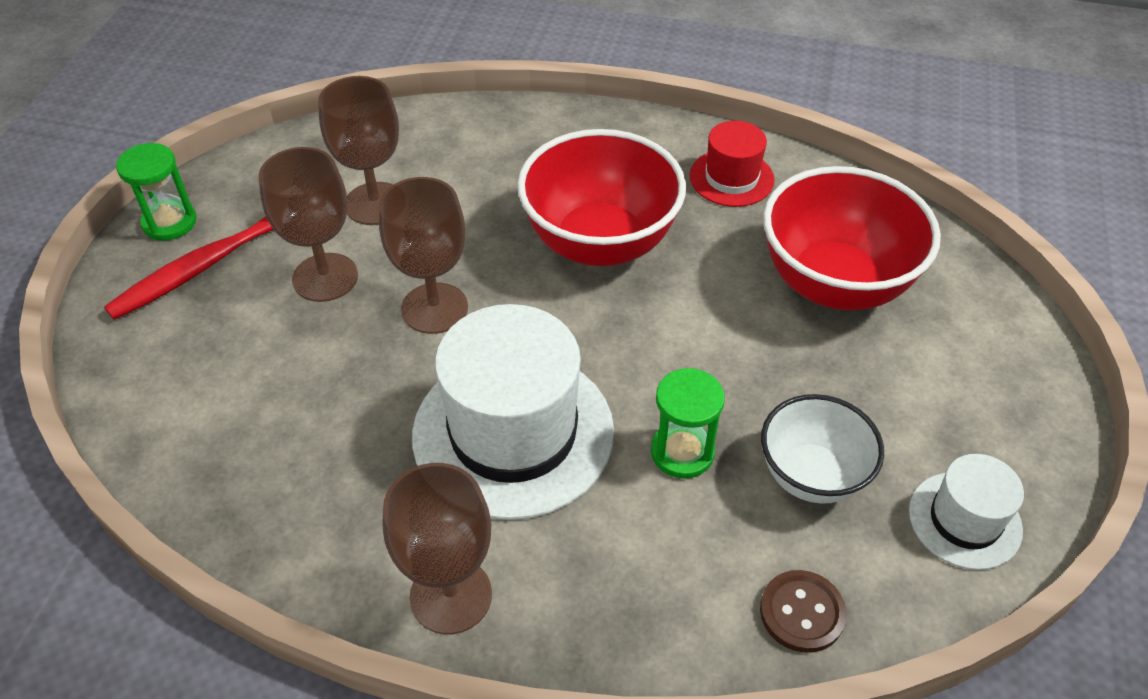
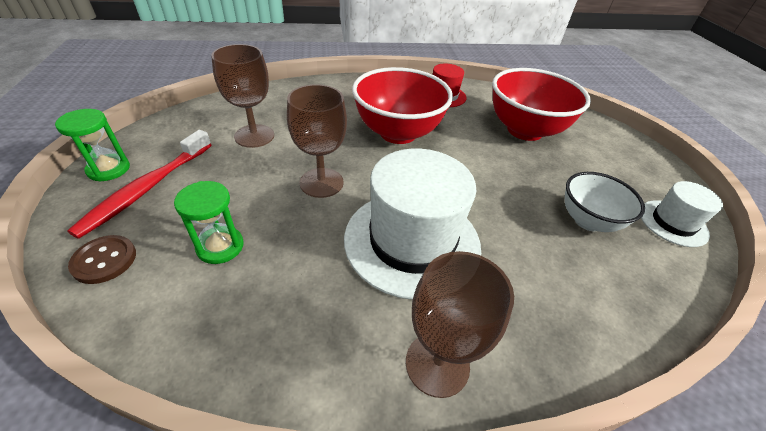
camera: 25 degrees left, 5 degrees down
(325, 277) = (239, 180): brown goblet -> none
(682, 452) = (515, 226): green hourglass -> green hourglass (220, 246)
(802, 612) = (645, 298): brown button -> brown button (104, 260)

